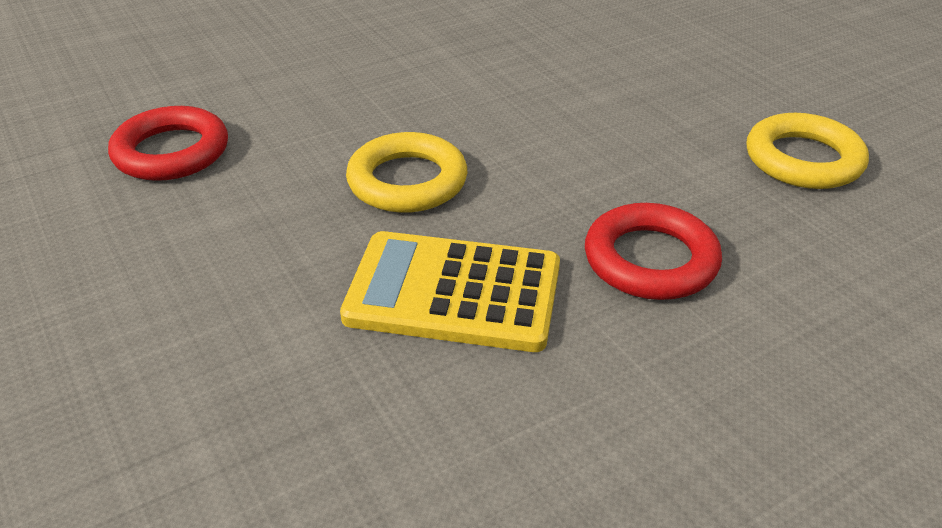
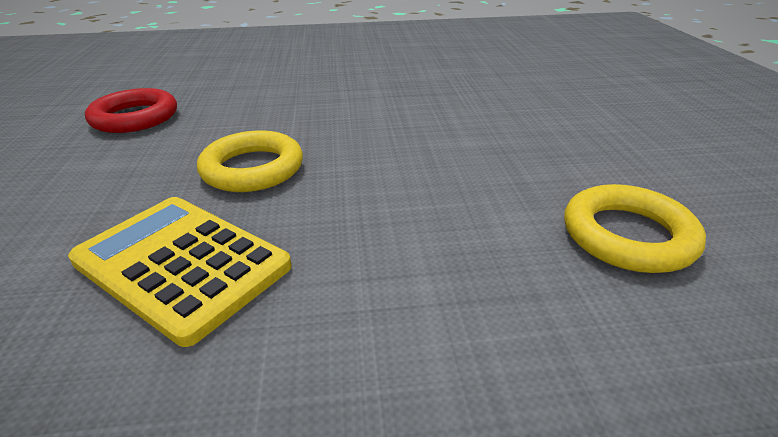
camera: 25 degrees right, 5 degrees down
(650, 260) = (380, 289): red ring -> none

